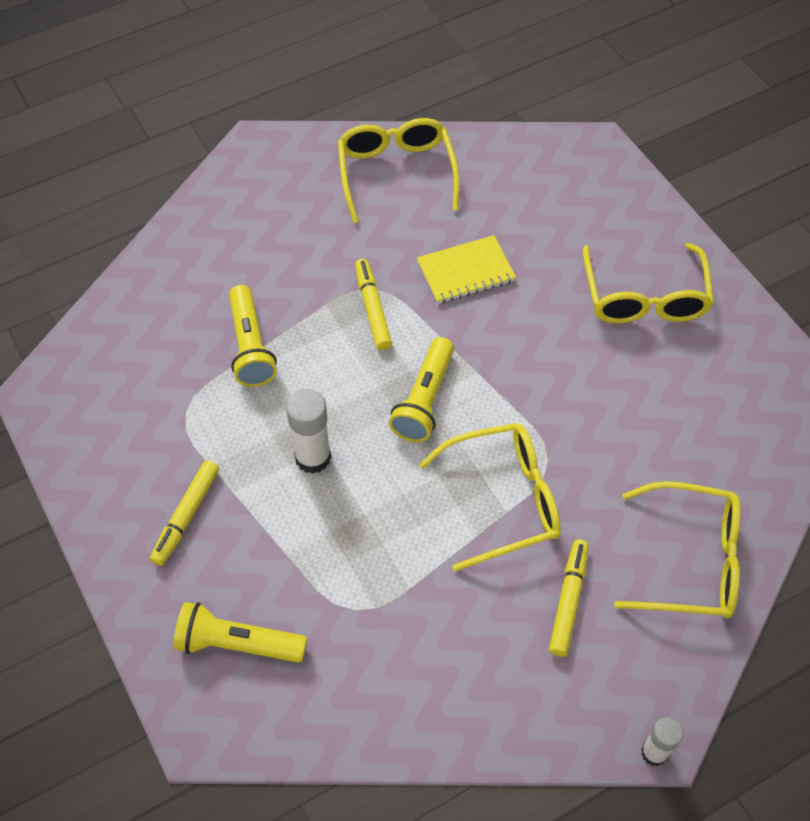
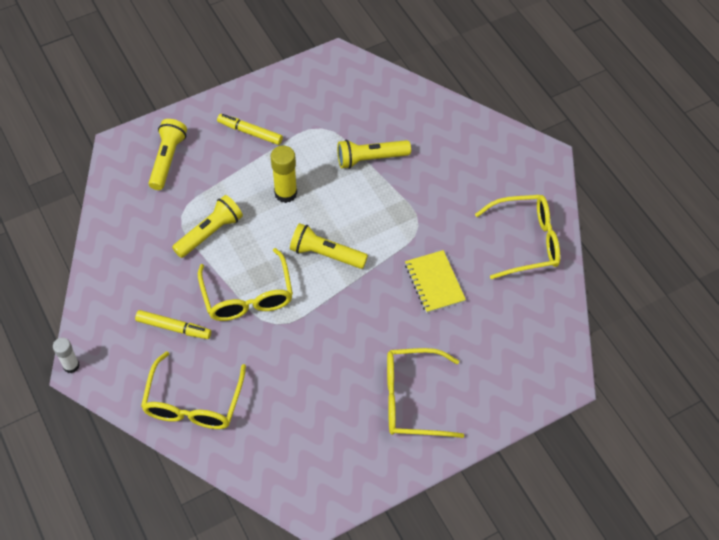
camera: 90 degrees right, 0 degrees up
(313, 457) = (285, 193): white glue stick -> yellow glue stick
(373, 308) = (401, 226): yellow marker -> none
(389, 562) = (210, 233): none -> yellow flashlight

